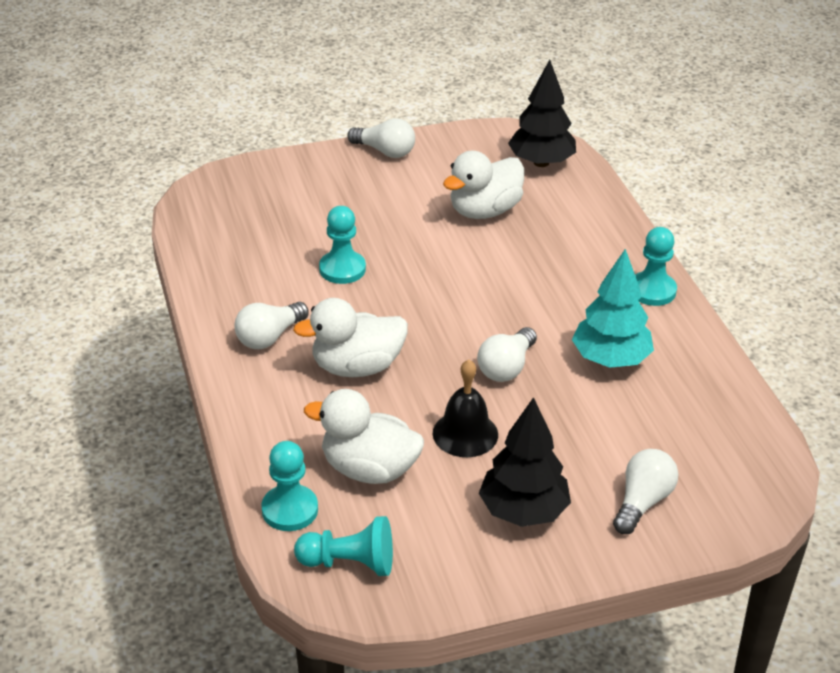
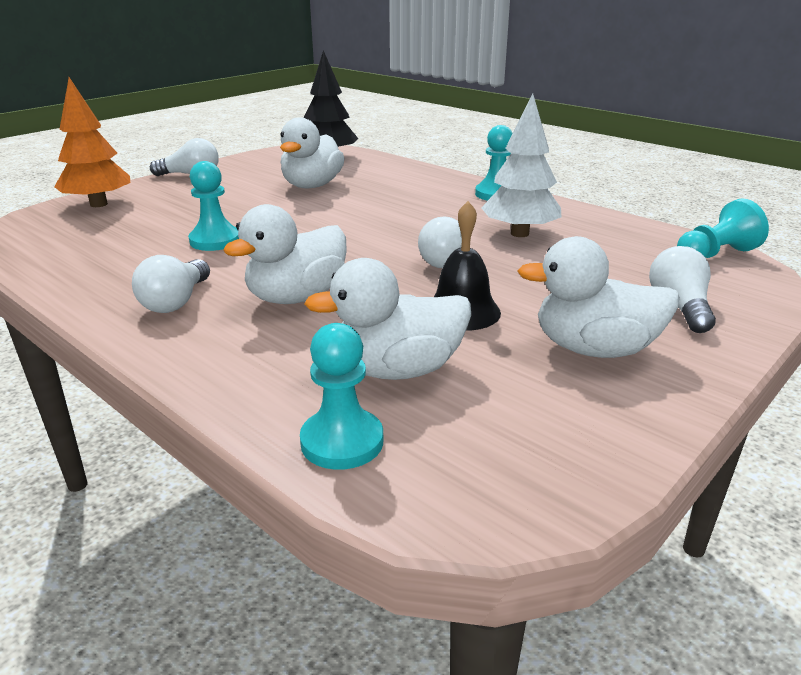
camera: 30 degrees left, 10 degrees down
(279, 176) = (98, 204): none -> orange tree
(349, 563) = (476, 468): turquoise pawn -> turquoise pawn (715, 254)
(523, 511) = (594, 349): black tree -> white duck
(610, 359) = (520, 233): turquoise tree -> white tree

